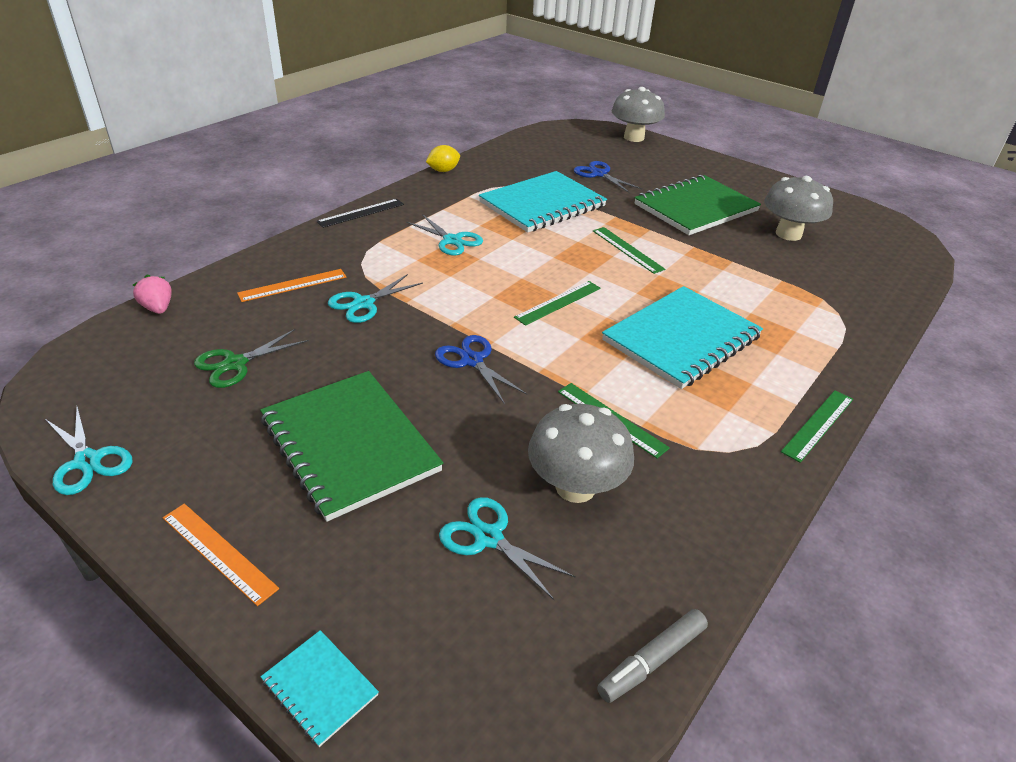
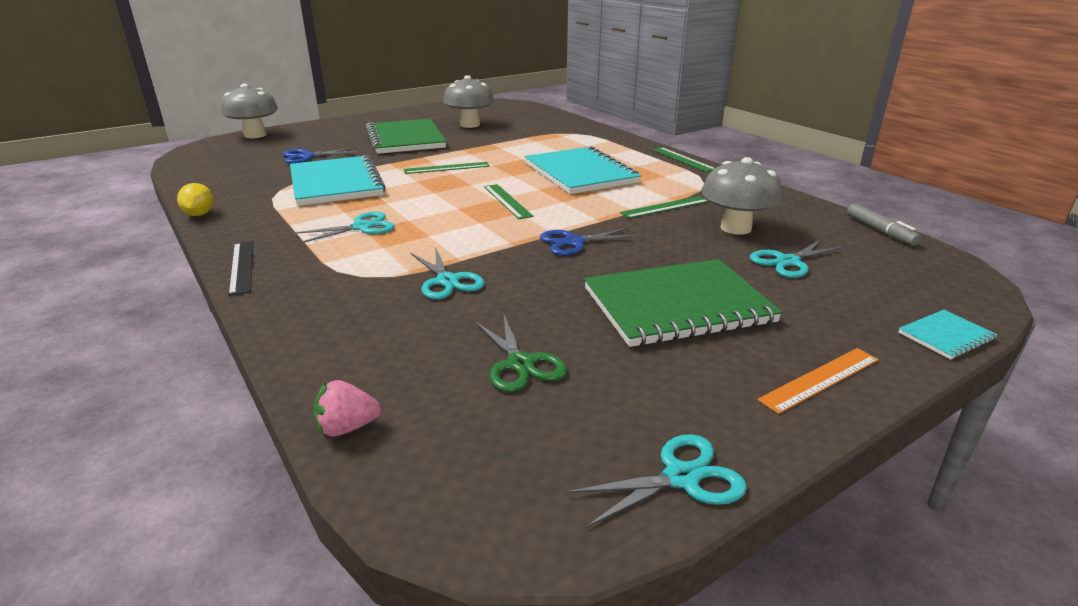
camera: 70 degrees left, 10 degrees down
(293, 285) = (374, 319): orange ruler -> none

